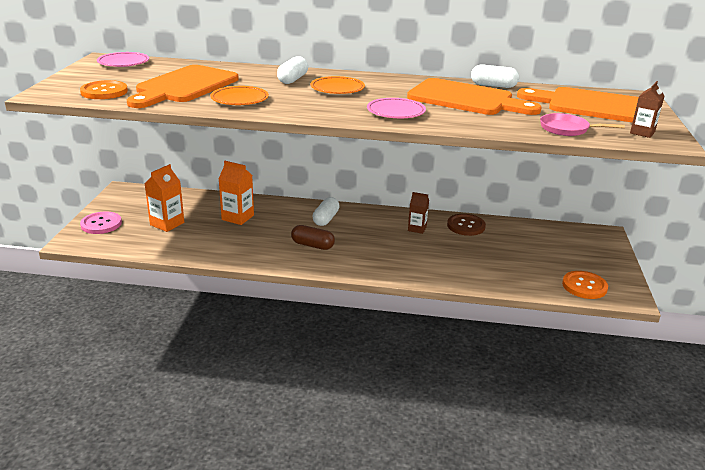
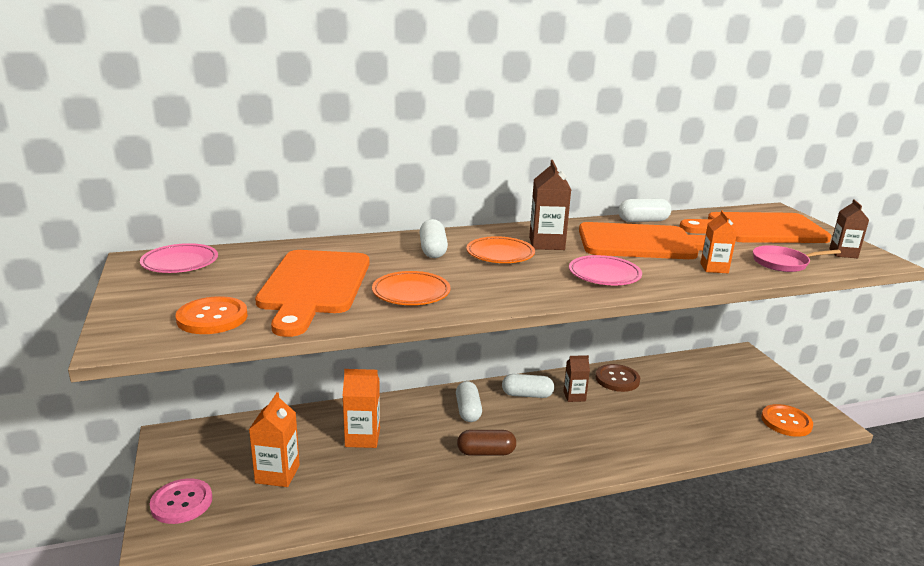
camera: 25 degrees left, 5 degrees down
(380, 219) = (527, 395): none -> white capsule
(384, 88) = (546, 243): none -> brown carton
(496, 122) = (714, 268): none -> orange carton

